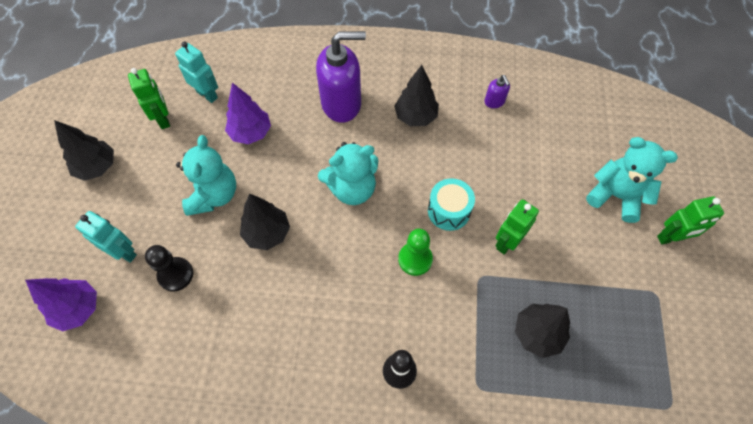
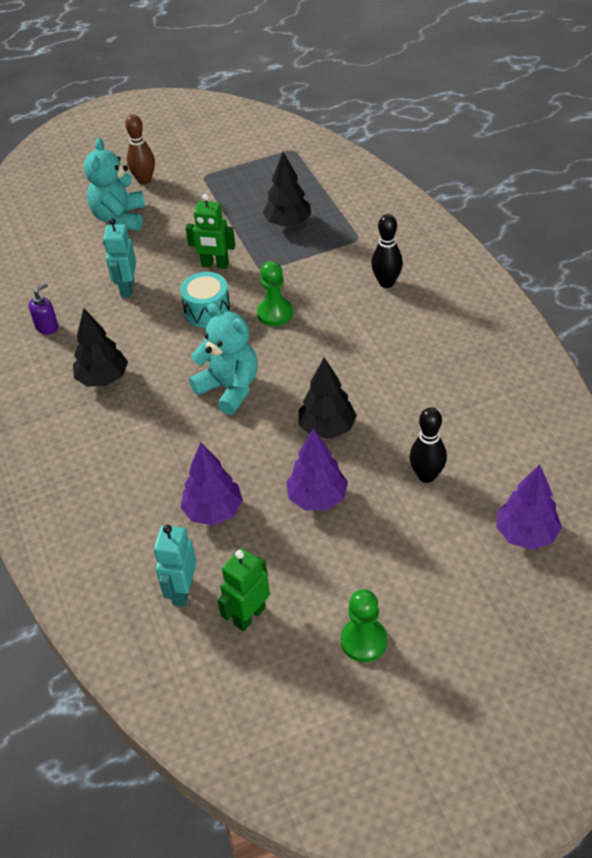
camera: 115 degrees left, 15 degrees down
(97, 167) = (363, 641): black tree -> green pawn
(124, 252) = (440, 536): turquoise robot -> turquoise robot (127, 288)
(175, 274) = (426, 476): black pawn -> black bowling pin
(213, 195) = (317, 498): turquoise teddy bear -> purple tree
(342, 104) = (120, 448): purple soap dispenser -> none
(670, 238) = (144, 180): green robot -> brown bowling pin

